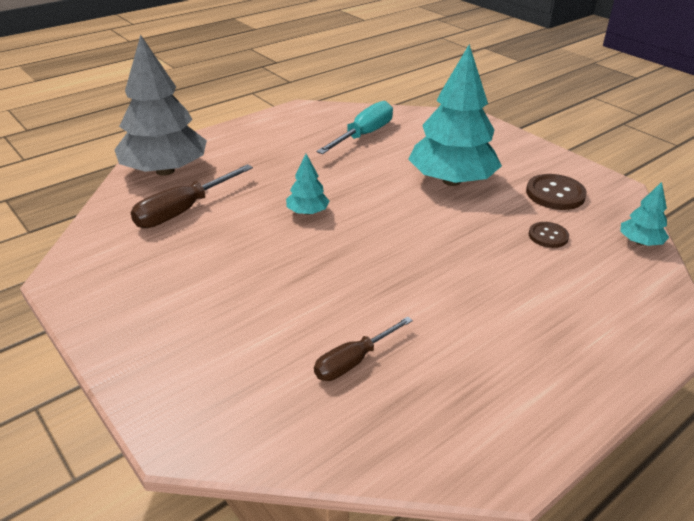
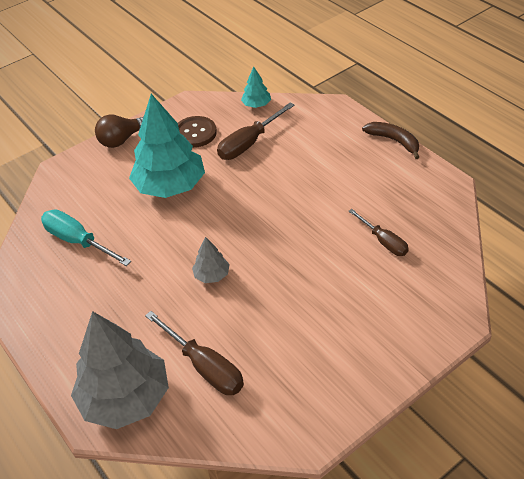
camera: 85 degrees left, 10 degrees up
(307, 212) = (212, 275): turquoise tree -> grey tree
(526, 147) = (122, 140): none -> brown light bulb
(548, 236) = (249, 143): brown button -> brown screwdriver
(606, 396) = (394, 141): none -> brown banana

